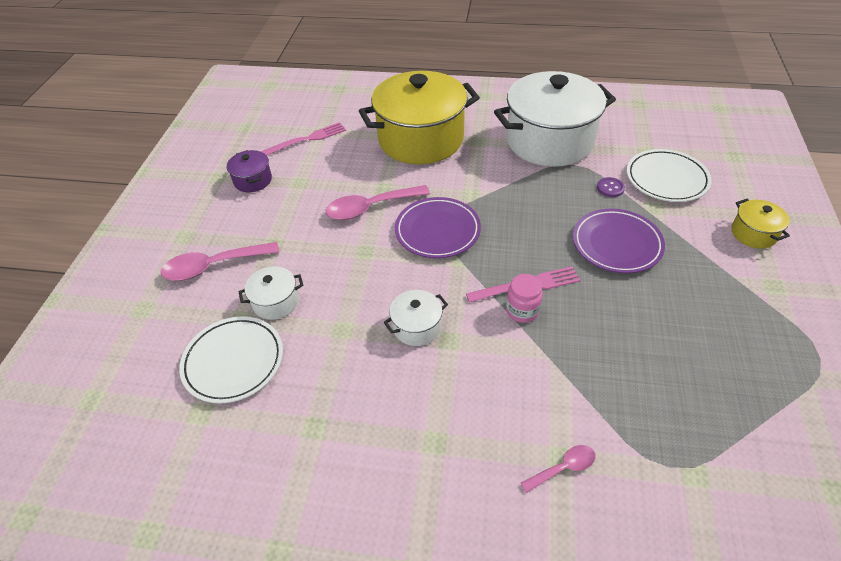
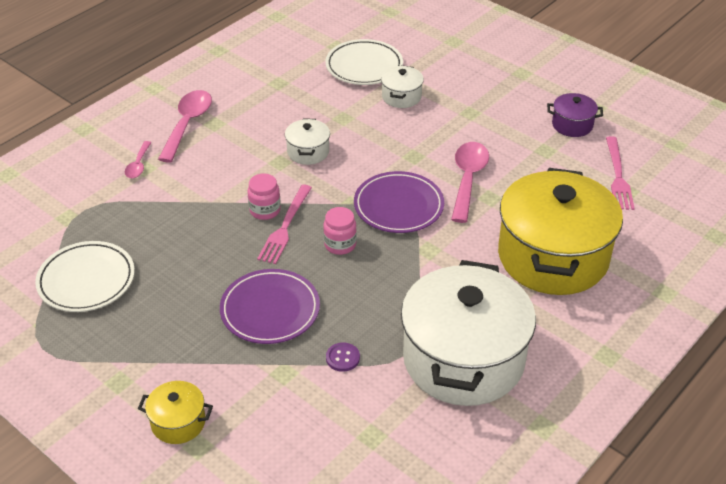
camera: 120 degrees right, 5 degrees down
(213, 266) = (470, 79): pink spoon -> pink spoon (187, 124)
(513, 242) = (340, 245): none -> pink jar
(666, 179) = (312, 416): white plate -> white plate (86, 280)

